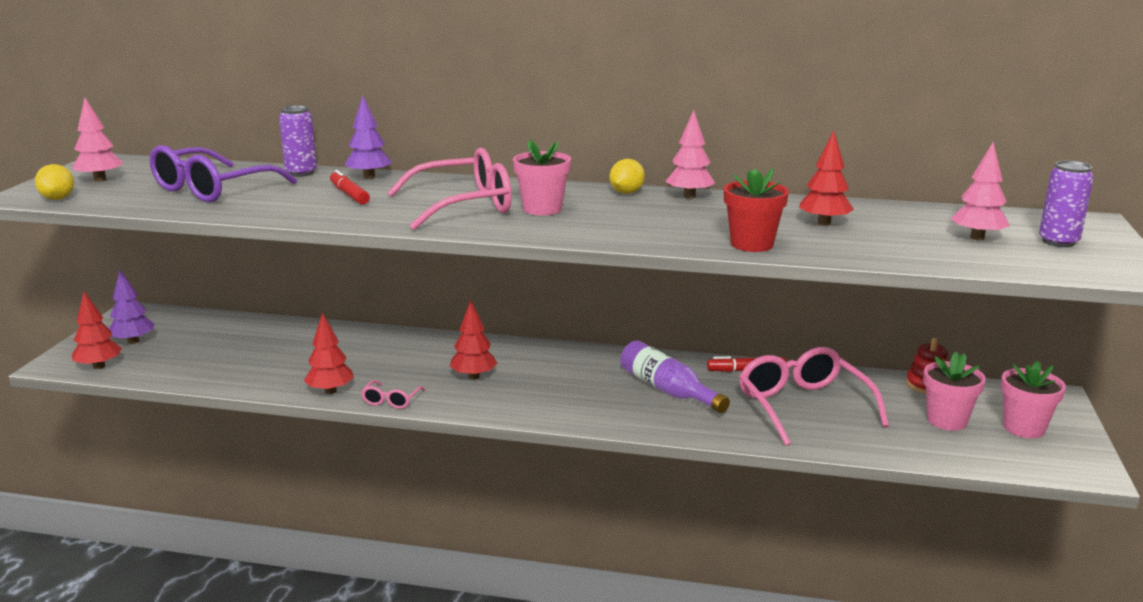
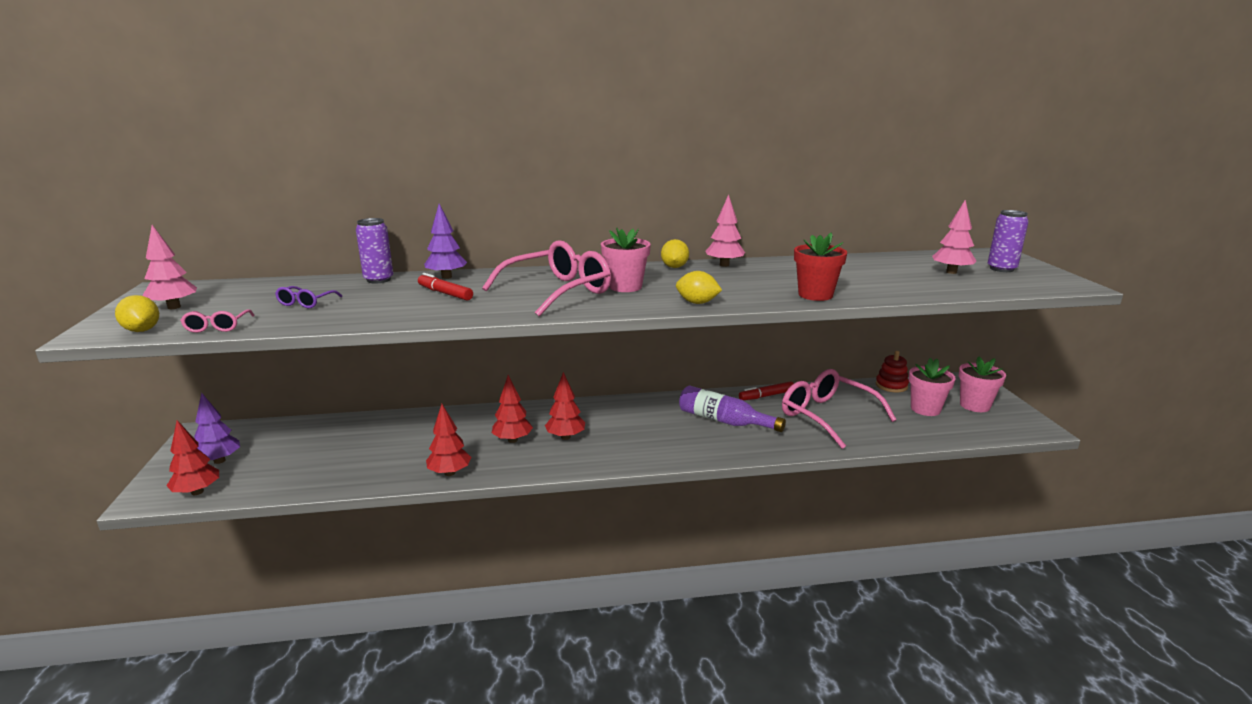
camera: 20 degrees left, 0 degrees up
(213, 189) = (306, 303): purple glasses -> purple glasses, size x0.44
(391, 400) = (511, 471): pink glasses -> pink glasses (217, 327)
(599, 236) = (697, 303): none -> yellow lemon
(824, 223) = (842, 274): red tree -> red tree (512, 440)

